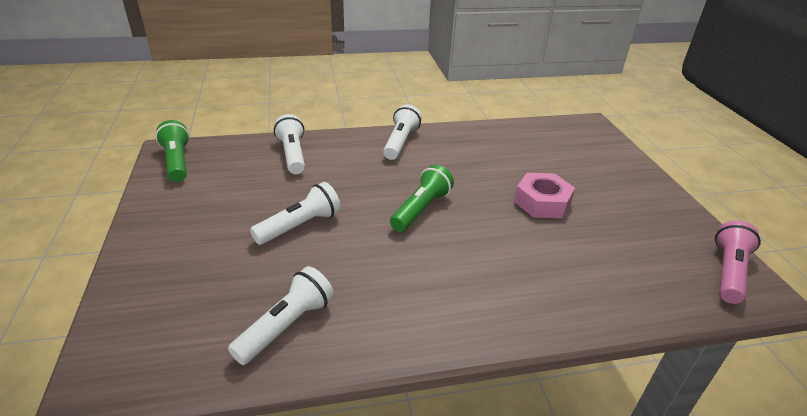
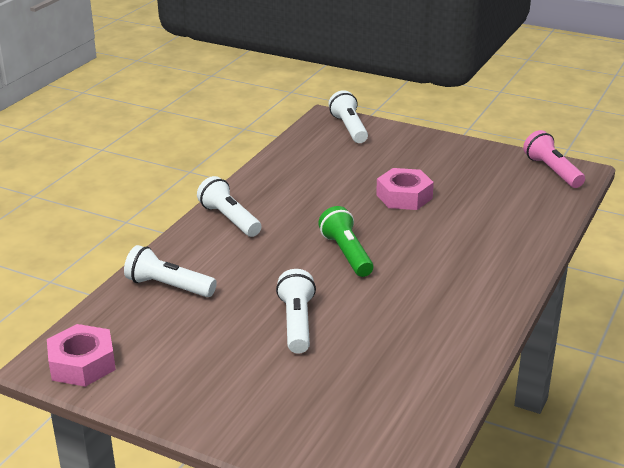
camera: 50 degrees left, 5 degrees down
(177, 162) = (82, 364): green flashlight -> pink nut
(286, 325) = (419, 373): white flashlight -> white flashlight (349, 128)

